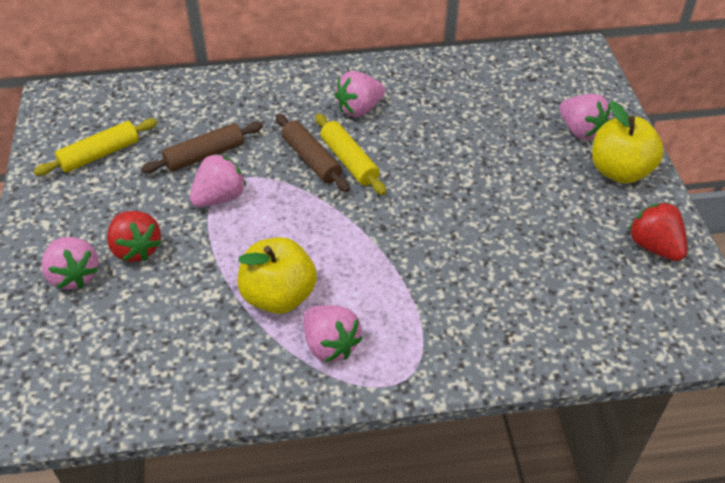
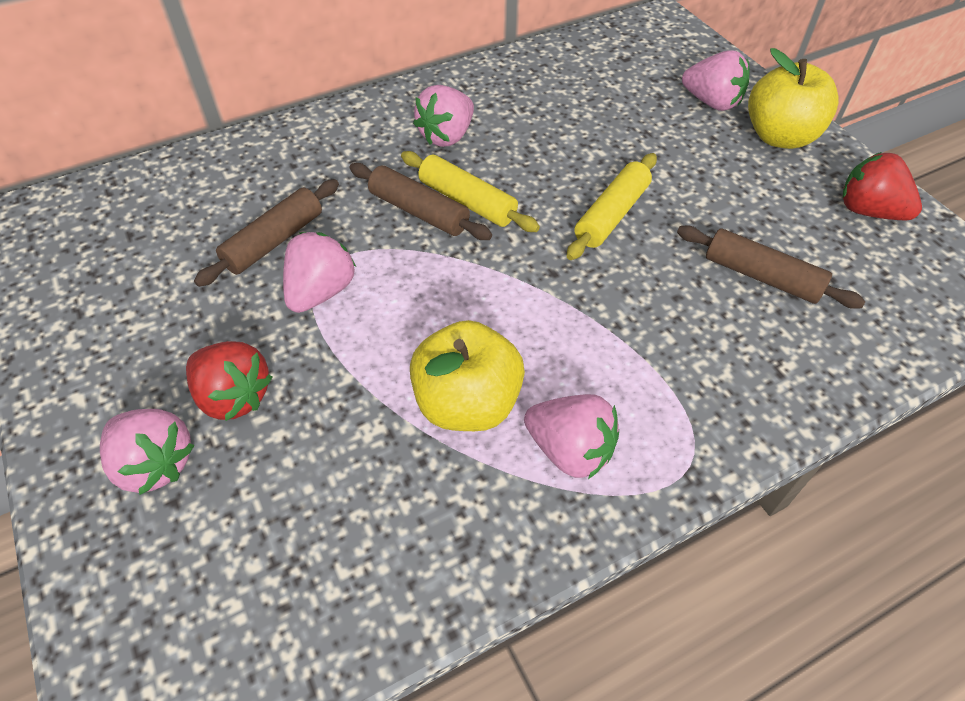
camera: 20 degrees left, 5 degrees up
(100, 154) = (122, 277): yellow rolling pin -> yellow rolling pin (611, 215)
(535, 271) = (761, 276): none -> brown rolling pin

